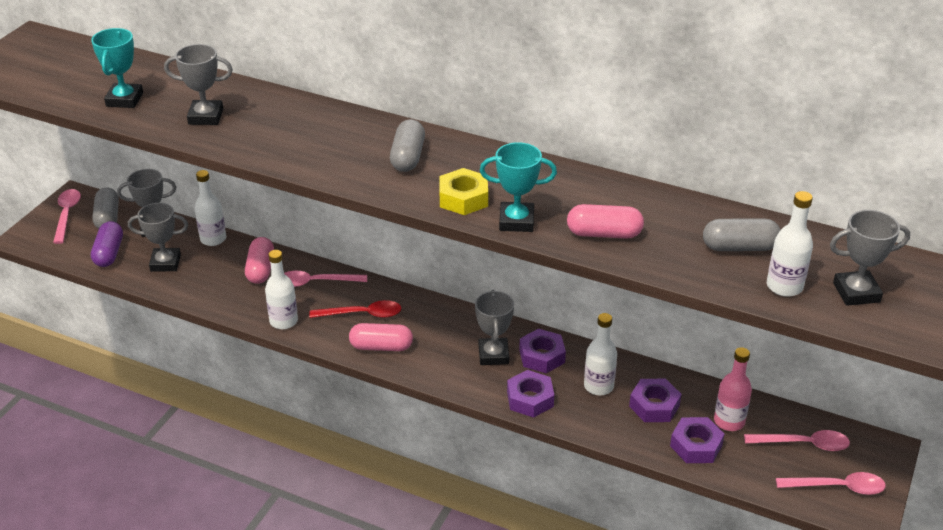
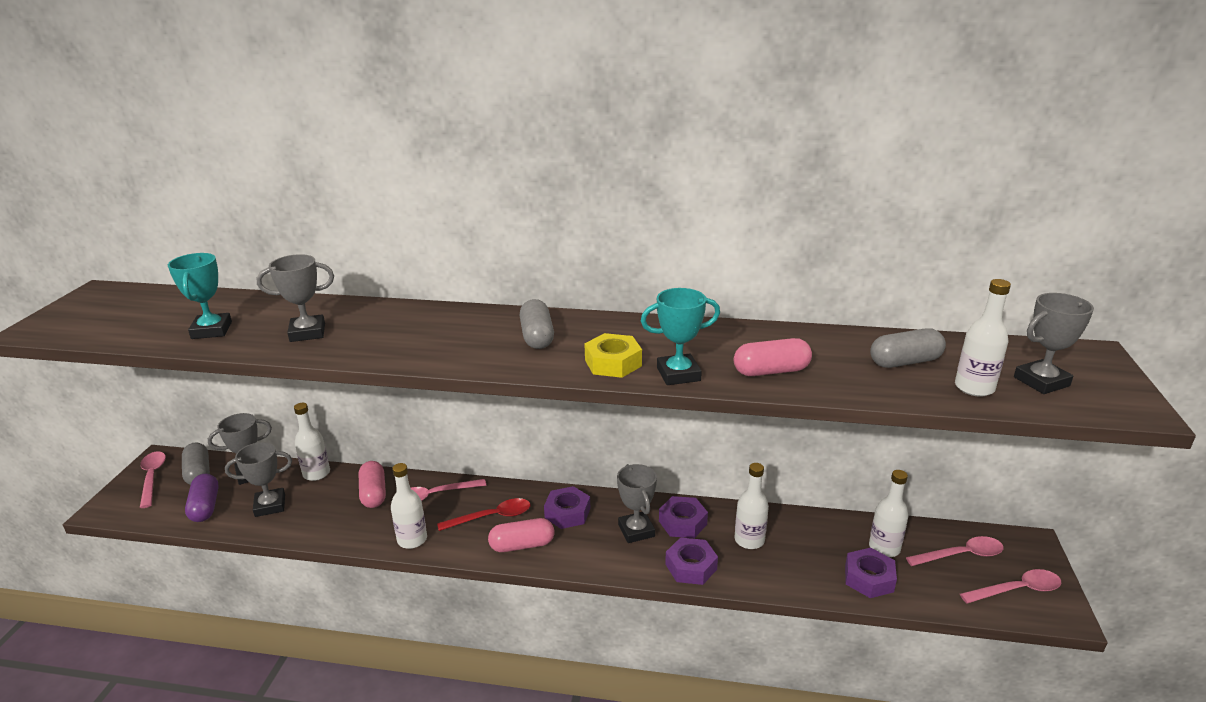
camera: 15 degrees left, 10 degrees down
(654, 406) = (809, 548): purple nut -> purple nut (567, 513)
(729, 421) = (884, 548): pink bottle -> white bottle

